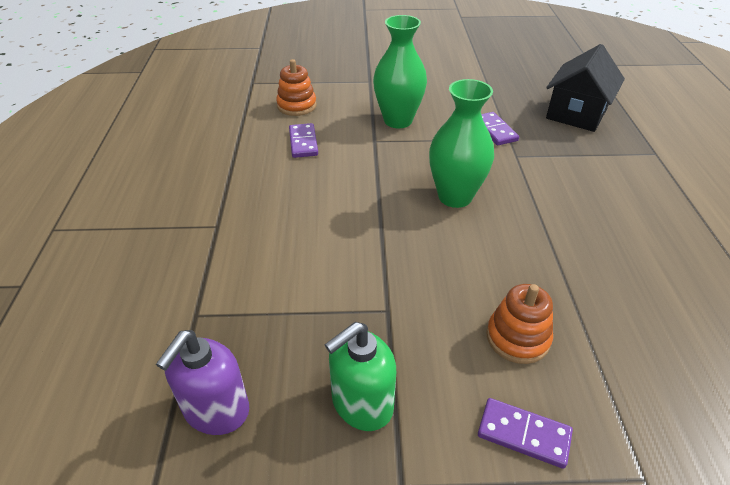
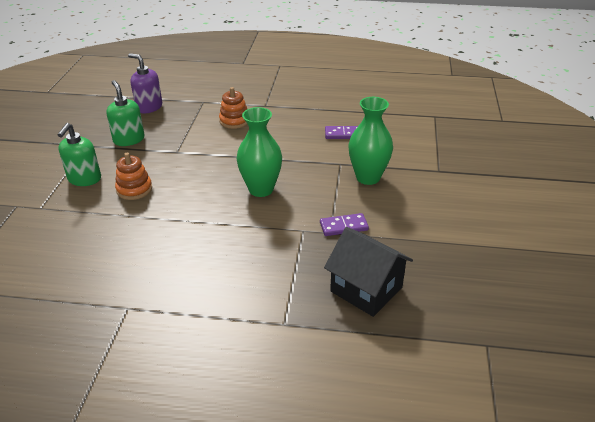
camera: 100 degrees right, 5 degrees down
(296, 106) = (396, 134): orange stacking toy -> orange stacking toy (234, 121)
(523, 434) = (84, 179): purple domino -> green soap dispenser

